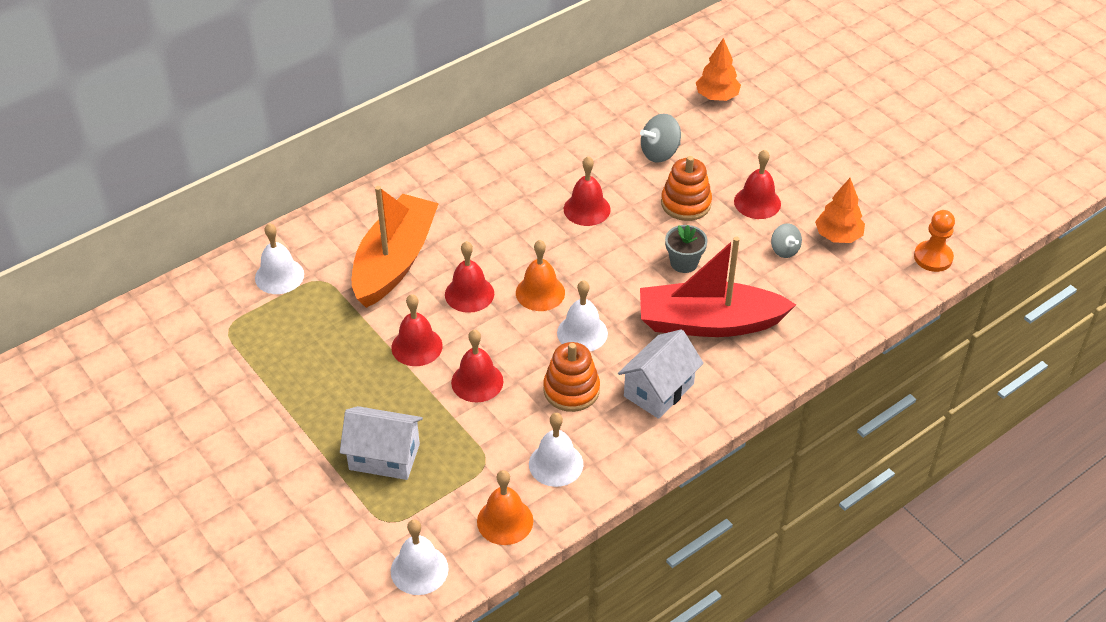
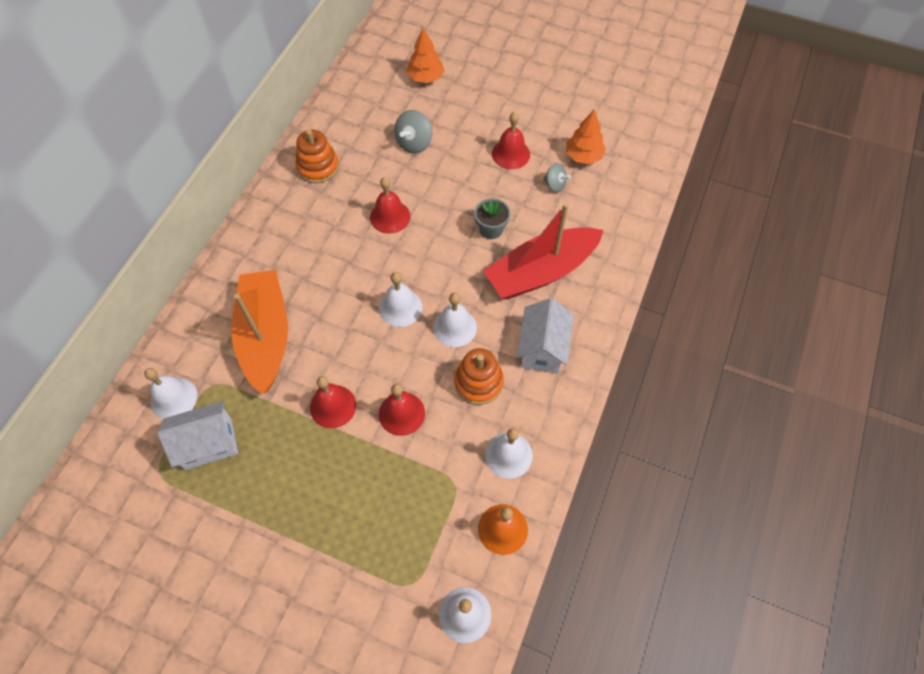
camera: 30 degrees left, 15 degrees up
(384, 457) = (370, 524): white house -> white house (208, 443)
(469, 294) = (345, 336): red bell -> none
(540, 292) = (400, 307): orange bell -> white bell
(686, 203) = (460, 178): orange stacking toy -> orange stacking toy (318, 167)
(933, 257) = (656, 144): orange pawn -> none

